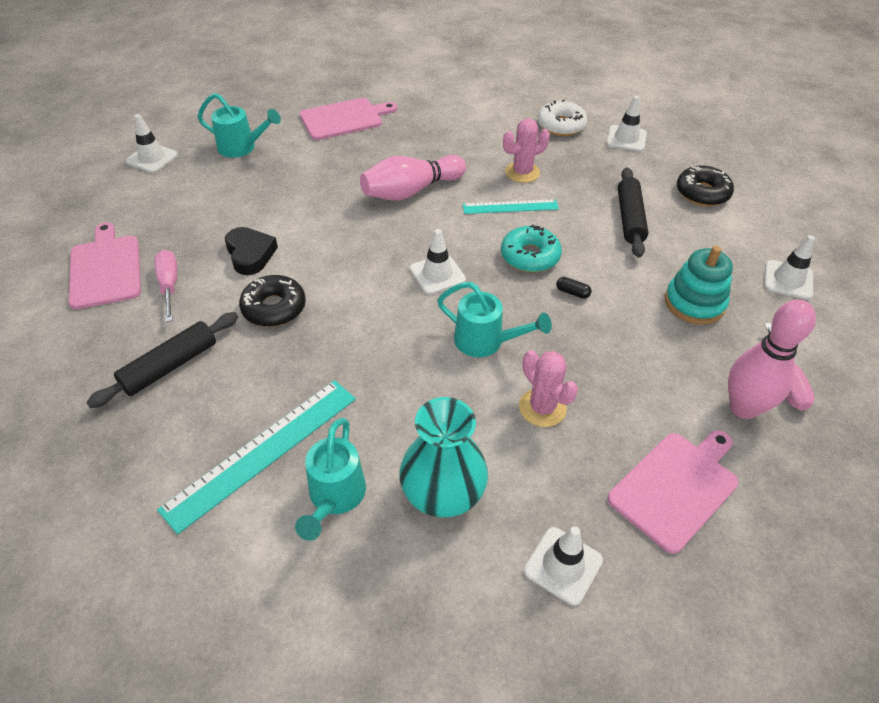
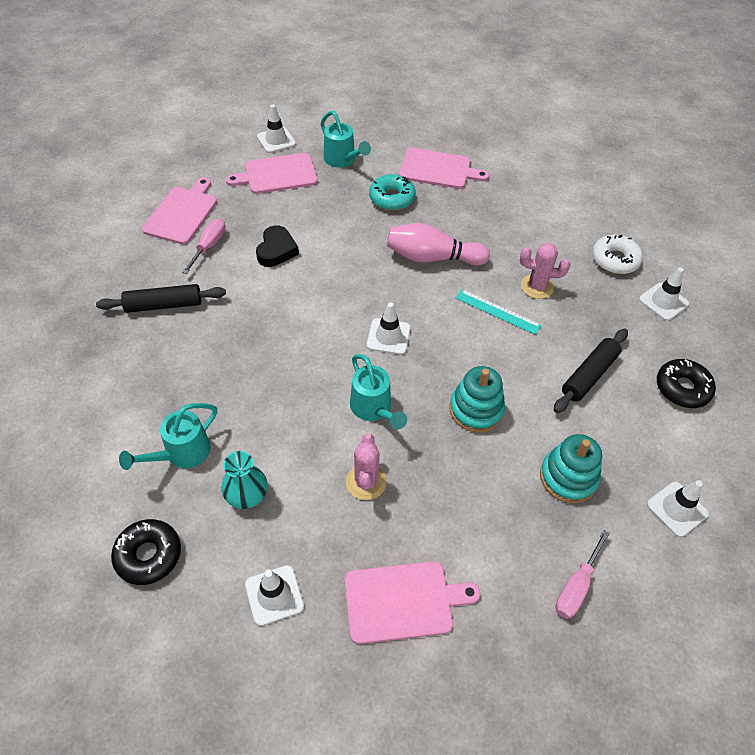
camera: 35 degrees right, 5 degrees up
(183, 187) = (277, 174): none -> pink cutting board
(263, 452) = (167, 396): turquoise ruler -> none
(274, 308) = (257, 299): black donut -> black donut (148, 555)
(443, 492) = (247, 495): turquoise vase -> turquoise vase, size x0.66
(530, 256) = (472, 361): turquoise donut -> turquoise donut (392, 198)
(572, 292) = (476, 410): black capsule -> turquoise stacking toy
(743, 408) = (517, 582): pink bowling pin -> none

